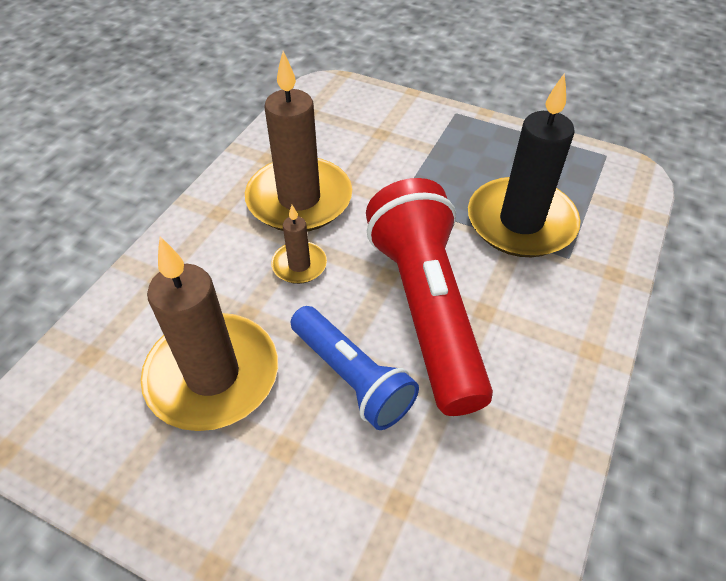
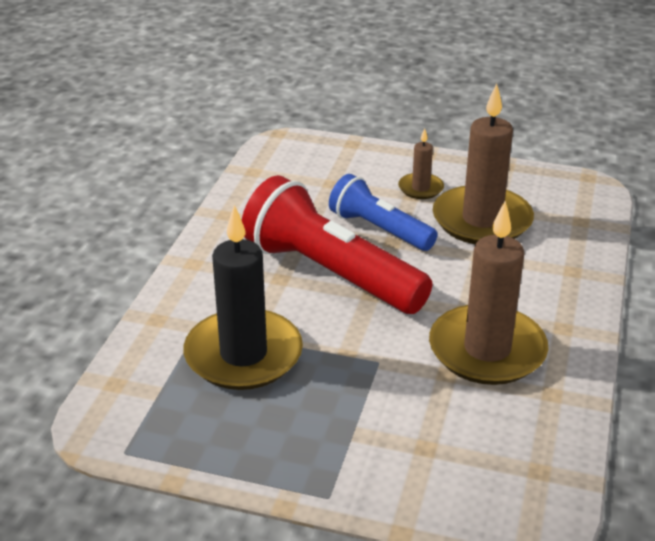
camera: 170 degrees right, 15 degrees down
(299, 265) = (455, 292): brown candle -> brown candle (420, 188)
(426, 309) = (331, 273): red flashlight -> red flashlight turned 150 degrees clockwise

